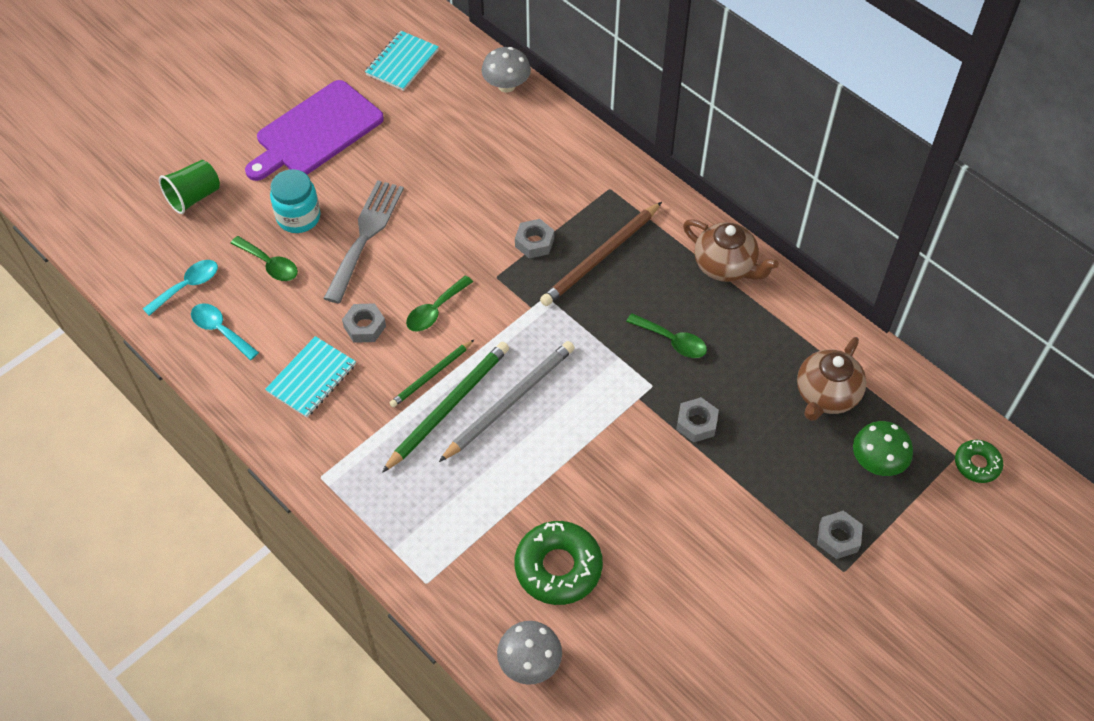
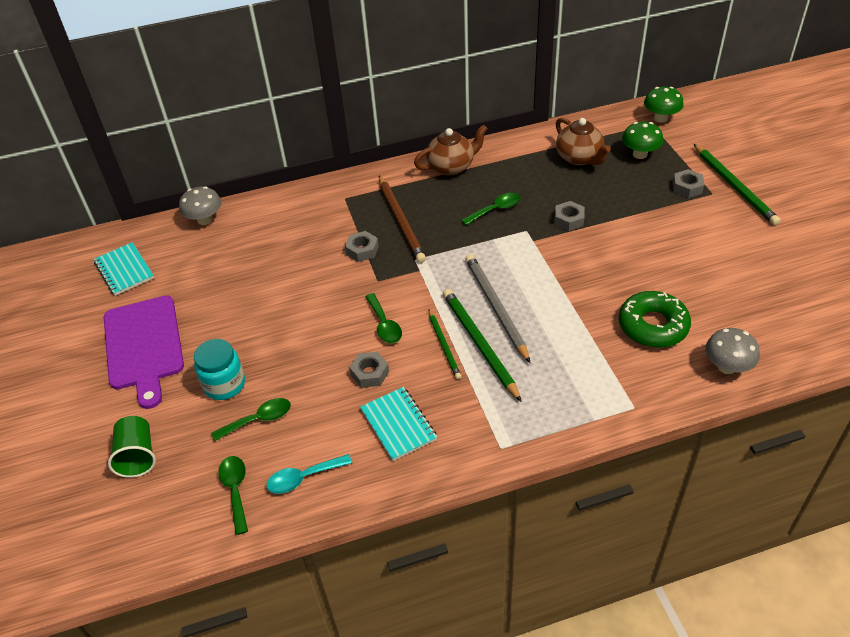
camera: 60 degrees left, 10 degrees down
(188, 286) = (235, 490): turquoise spoon -> green spoon
(365, 235) = (279, 345): grey fork -> none
(874, 595) = (734, 186): none -> green pencil
(977, 464) = (660, 118): green donut -> green mushroom

